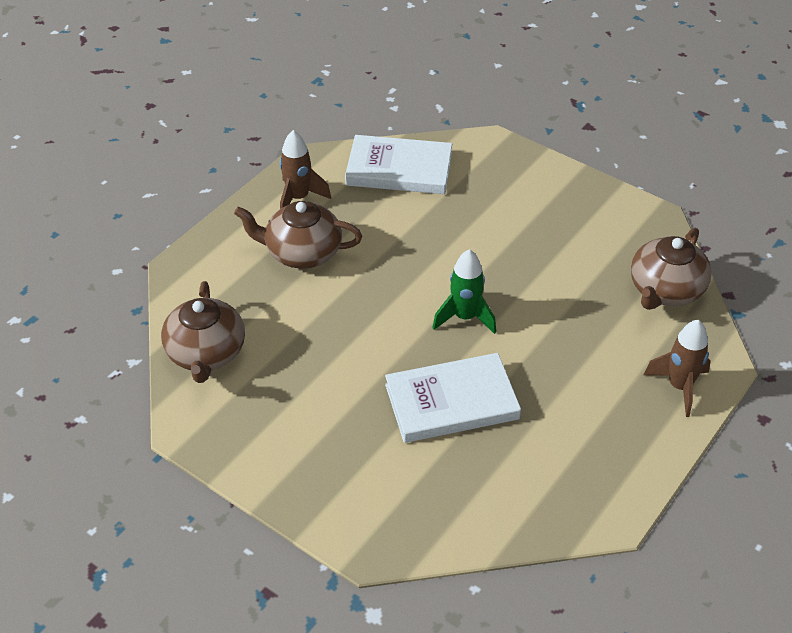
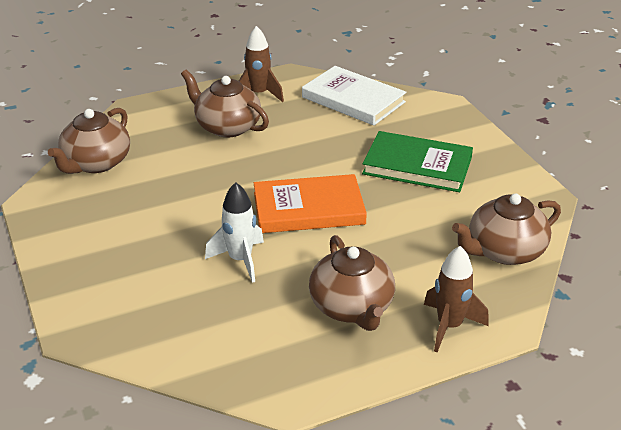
camera: 30 degrees right, 10 degrees down
(451, 402) = (240, 260): white book -> white rocket
(465, 317) = (308, 208): green rocket -> orange book
(522, 227) = (417, 166): none -> green book
(588, 405) = (352, 307): none -> brown teapot

